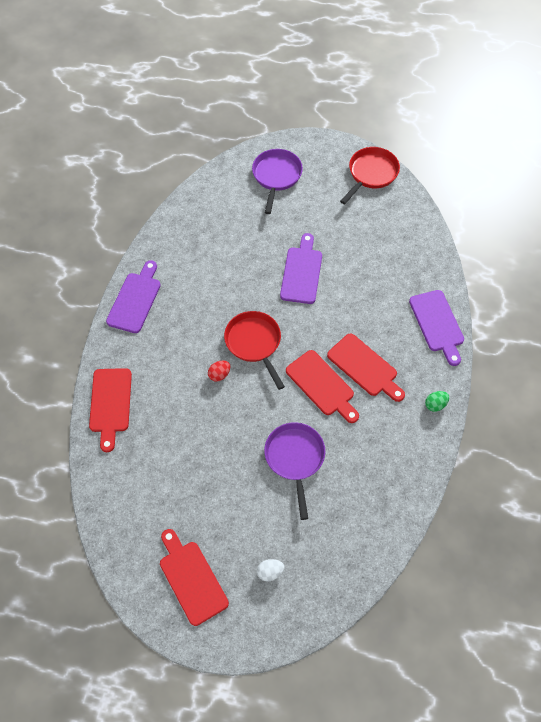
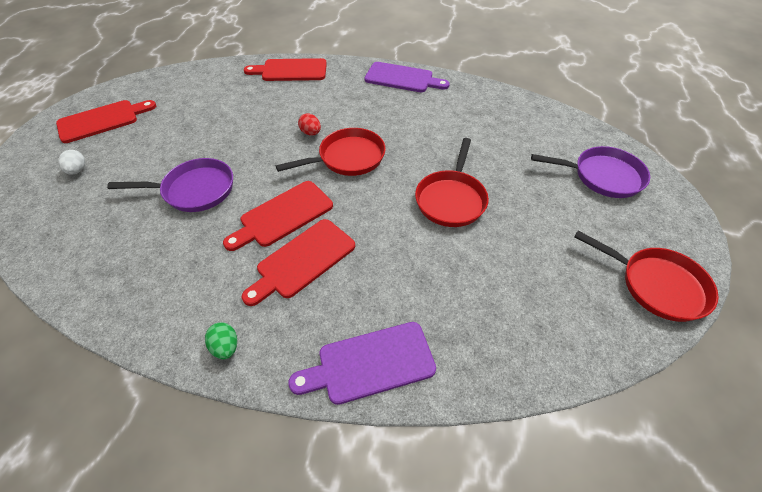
camera: 90 degrees right, 10 degrees down
(301, 272) = (451, 199): purple cutting board -> red pan

